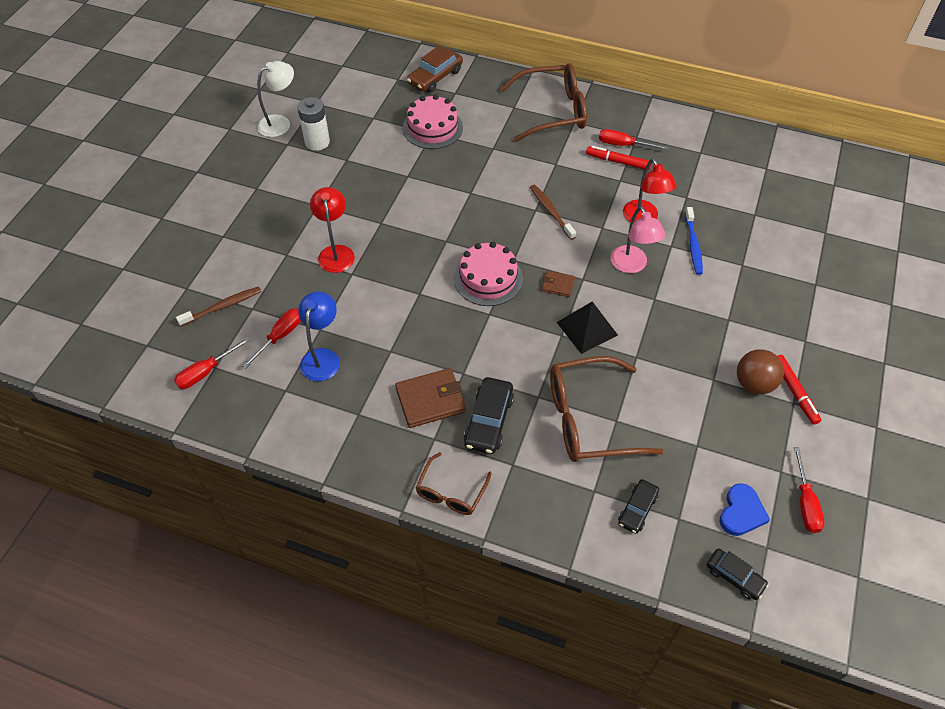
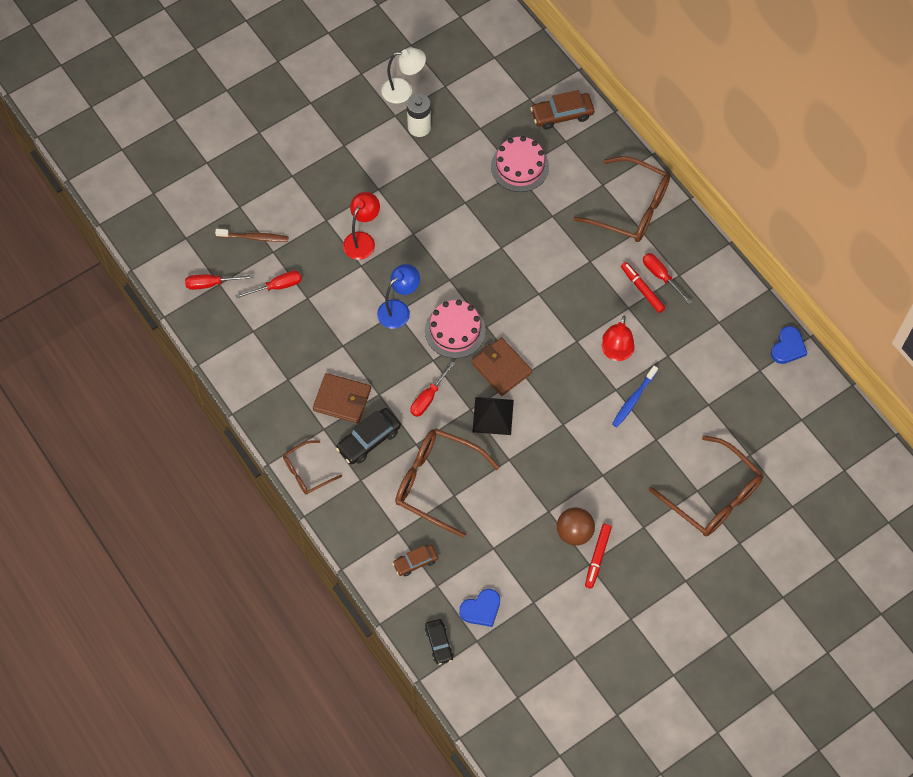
camera: 35 degrees right, 10 degrees up
(322, 357) = (294, 321): blue lamp -> blue lamp (399, 309)
(551, 211) = (549, 302): brown toothbrush -> none
(558, 285) = (501, 368): brown wallet -> brown wallet, size x1.86
(632, 265) = (570, 387): pink lamp -> none
(637, 509) = (415, 562): black car -> brown car
(769, 141) = (788, 347): none -> blue heart
(805, 503) = (529, 632): red screwdriver -> red screwdriver (428, 397)
(832, 280) = (713, 496): none -> brown glasses

